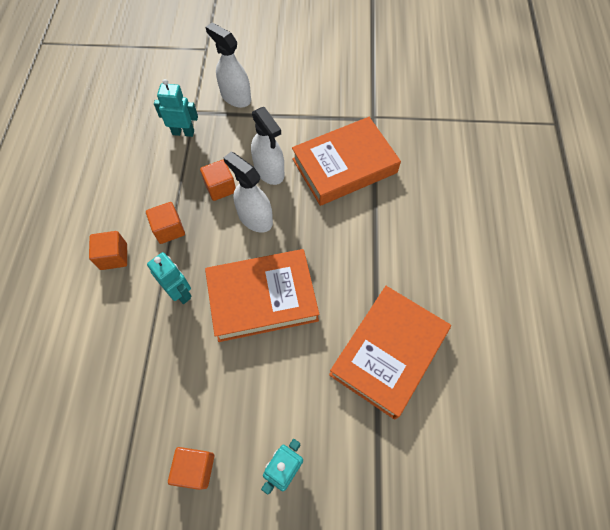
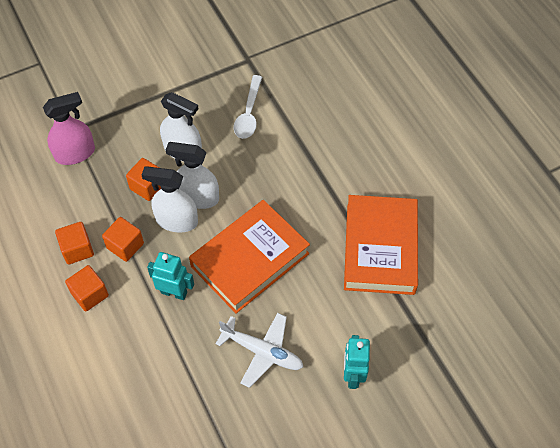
camera: 30 degrees left, 5 degrees down
(183, 132) = (75, 153): turquoise robot -> pink spray bottle
(195, 468) = (282, 415): orange cube -> orange cube (77, 249)
(217, 392) = (262, 351): none -> white plane
(235, 97) = (103, 97): white spray bottle -> white spray bottle (176, 221)
(344, 166) = (248, 114): orange book -> white spoon

